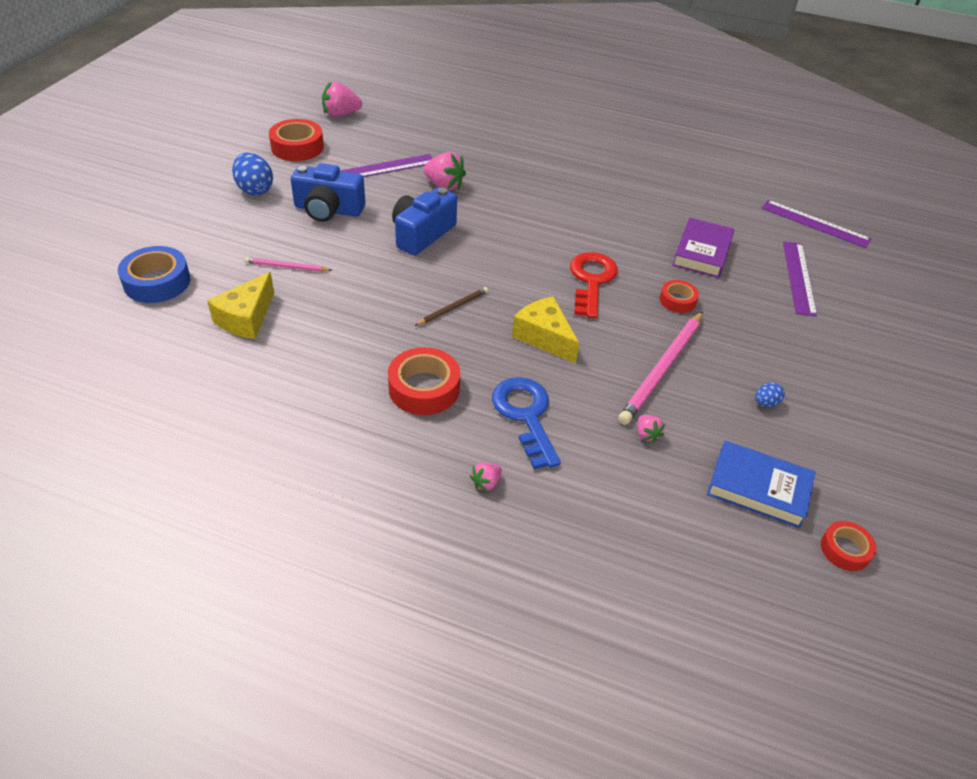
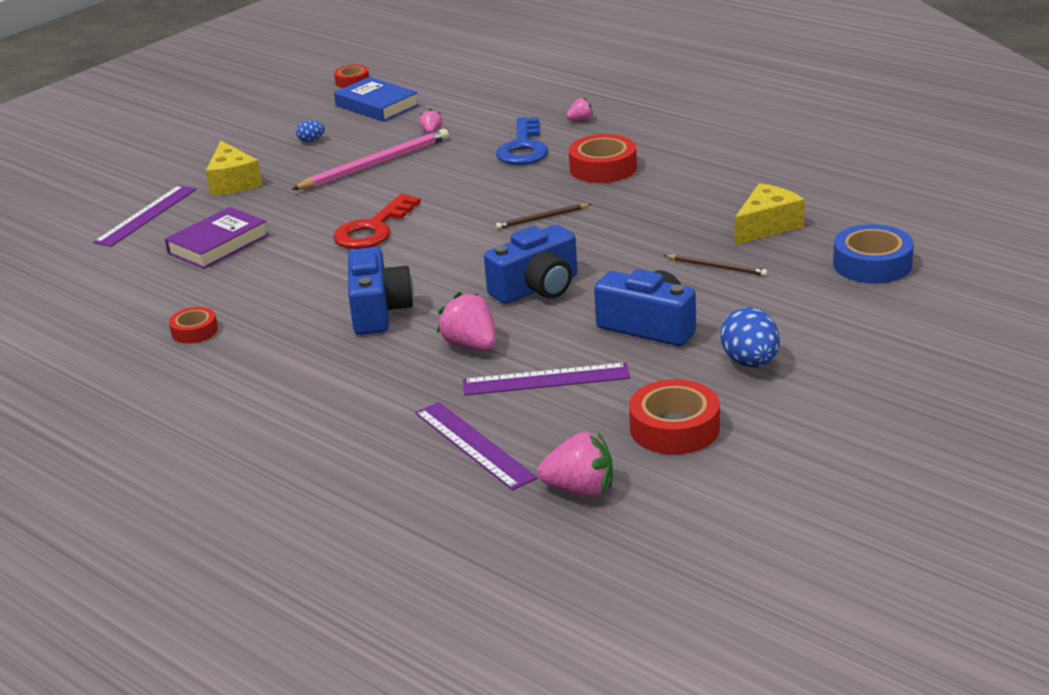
camera: 155 degrees left, 15 degrees down
(286, 267) = (717, 267): pink pencil -> brown pencil
(525, 205) = (379, 311): none -> blue camera
(544, 337) = (465, 191): yellow cheese -> yellow cheese (232, 182)
(677, 300) = (301, 207): red tape -> red tape (194, 331)
(815, 223) = (41, 261): purple ruler -> purple ruler (474, 445)

